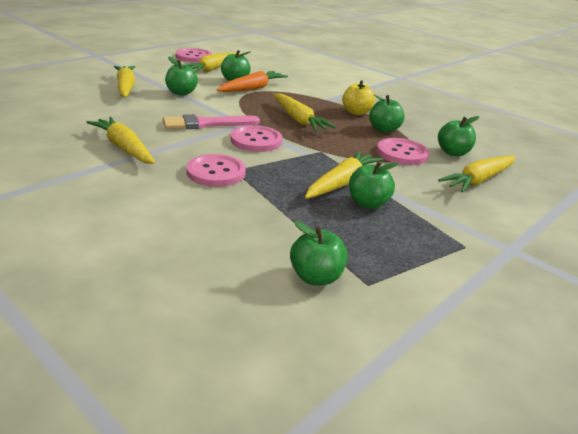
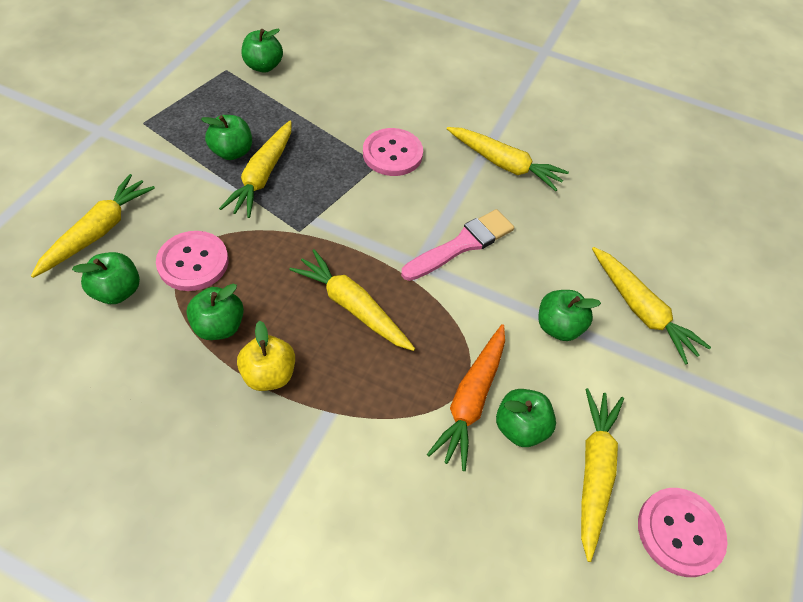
camera: 160 degrees right, 25 degrees up
(256, 140) = (383, 227): pink button -> none

